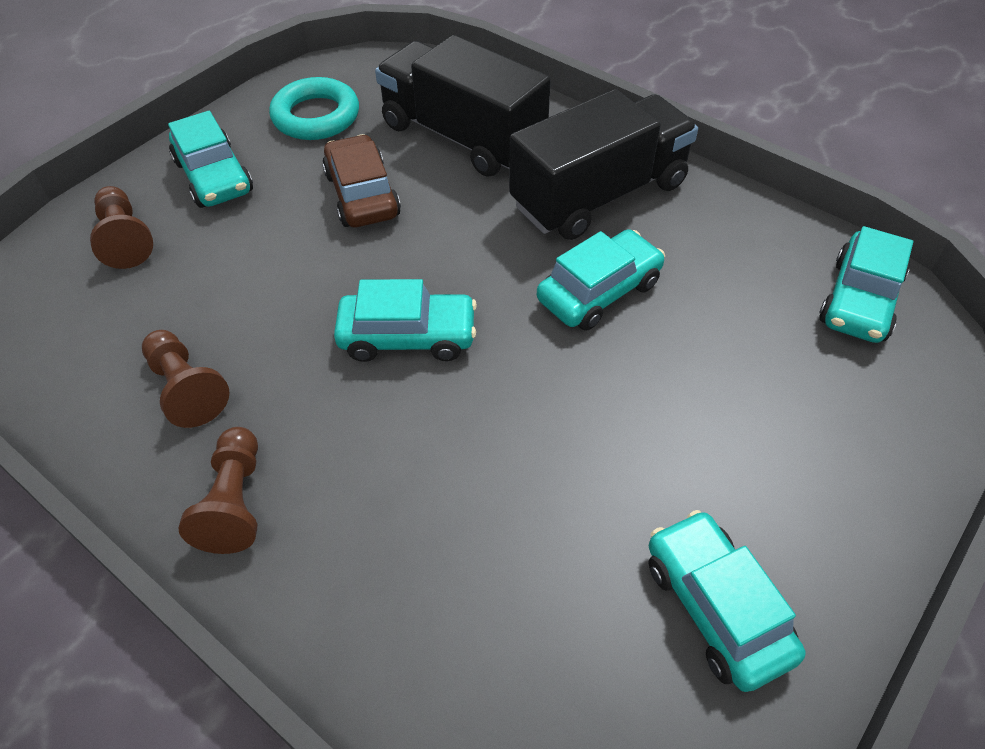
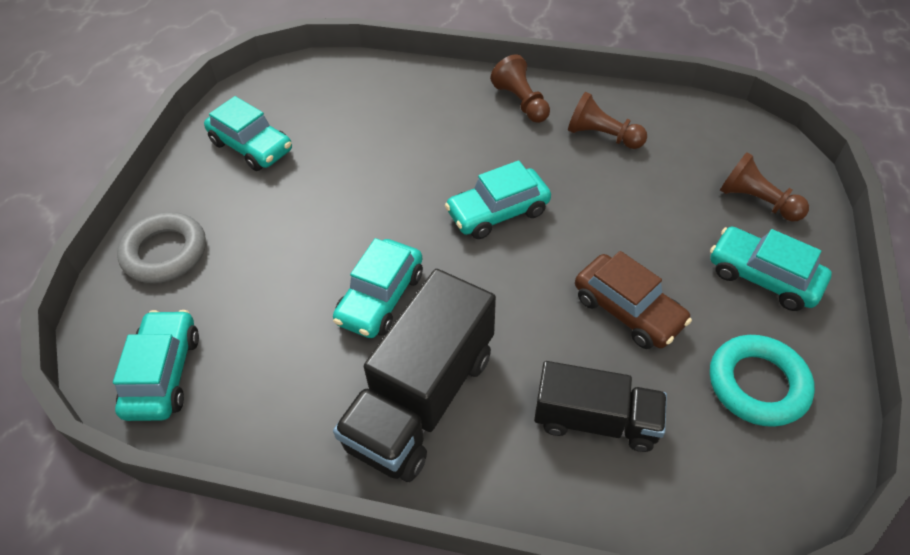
camera: 155 degrees right, 0 degrees up
(462, 137) = (595, 420): black truck -> black truck, size x0.64
(867, 451) = (165, 252): none -> grey ring

